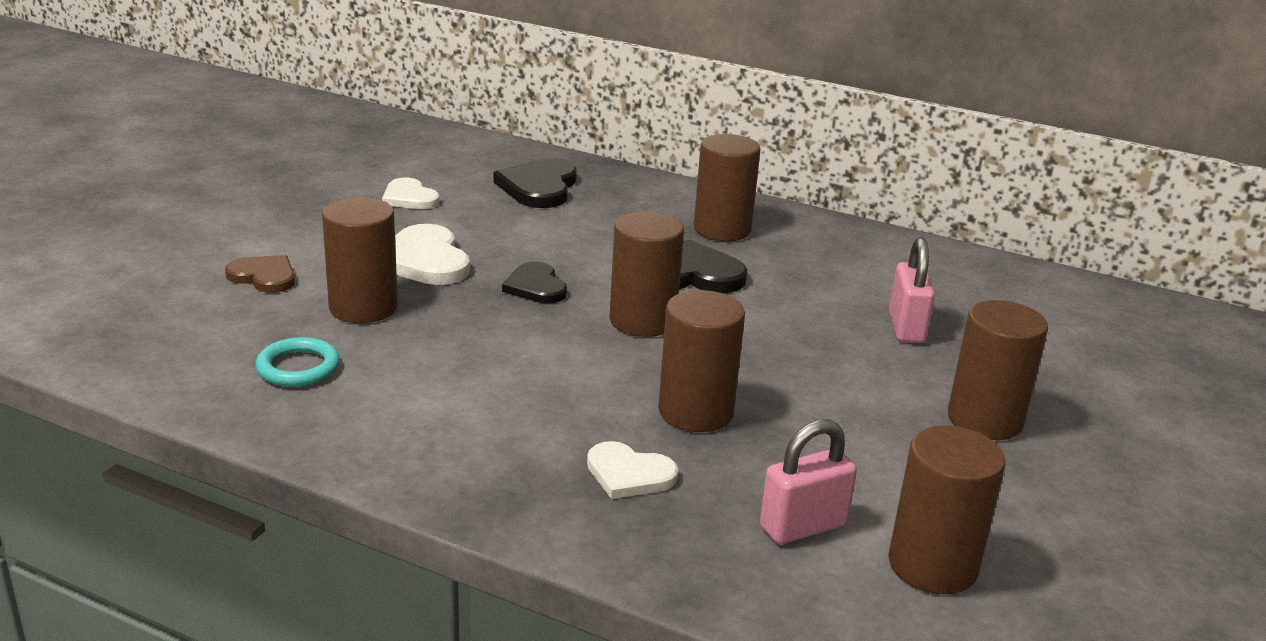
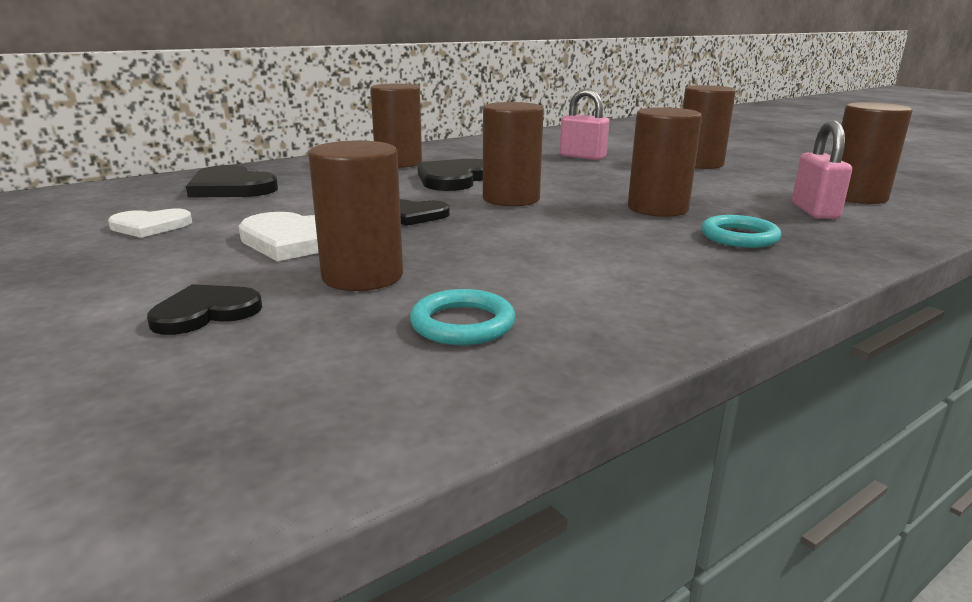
camera: 60 degrees left, 5 degrees down
(264, 276) = (205, 312): brown heart -> black heart
(629, 474) = (739, 237): white heart -> turquoise ring

